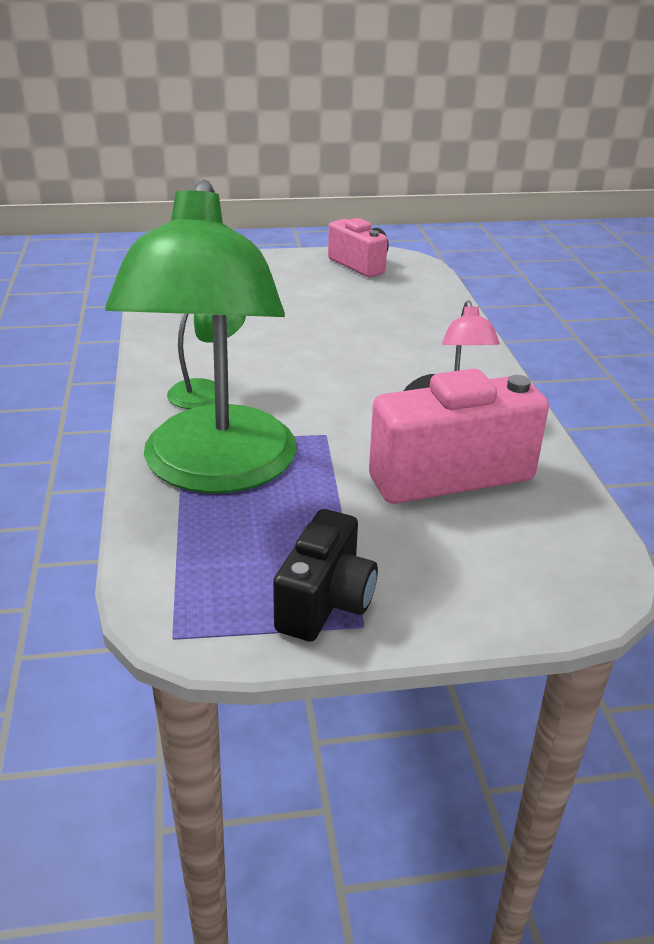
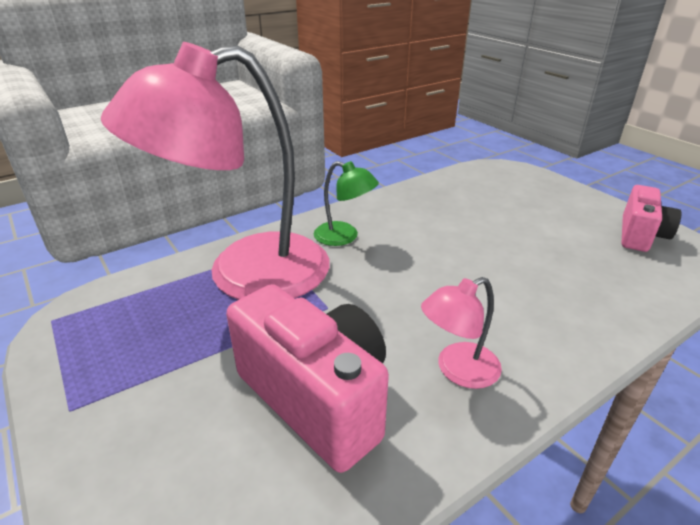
camera: 65 degrees right, 0 degrees up
(216, 470) = (244, 274): green lamp -> pink lamp
(325, 602) = (96, 379): black camera -> none

